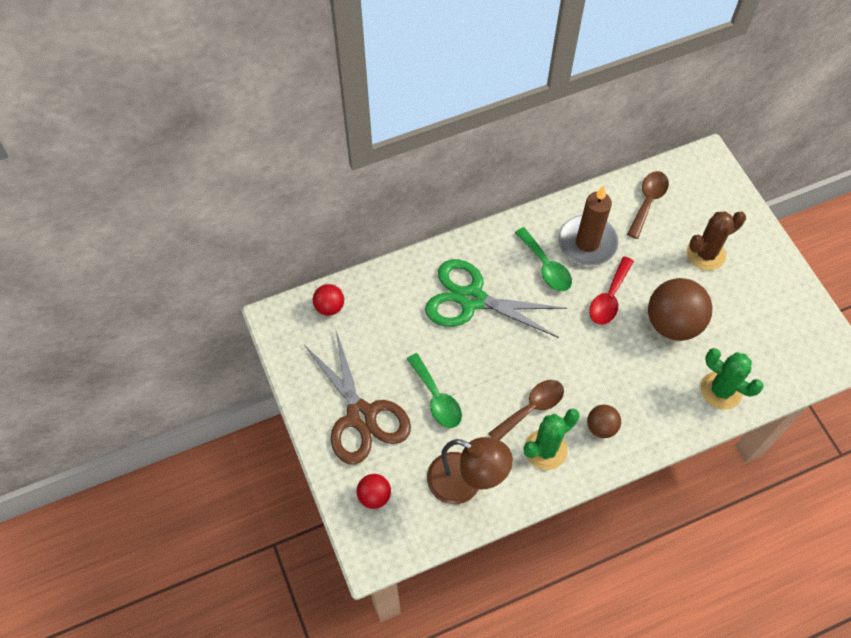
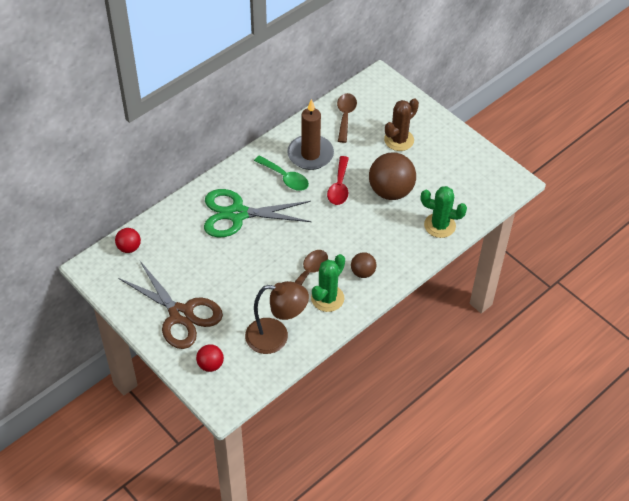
camera: 20 degrees left, 10 degrees down
(436, 398) = (234, 287): green spoon -> none

